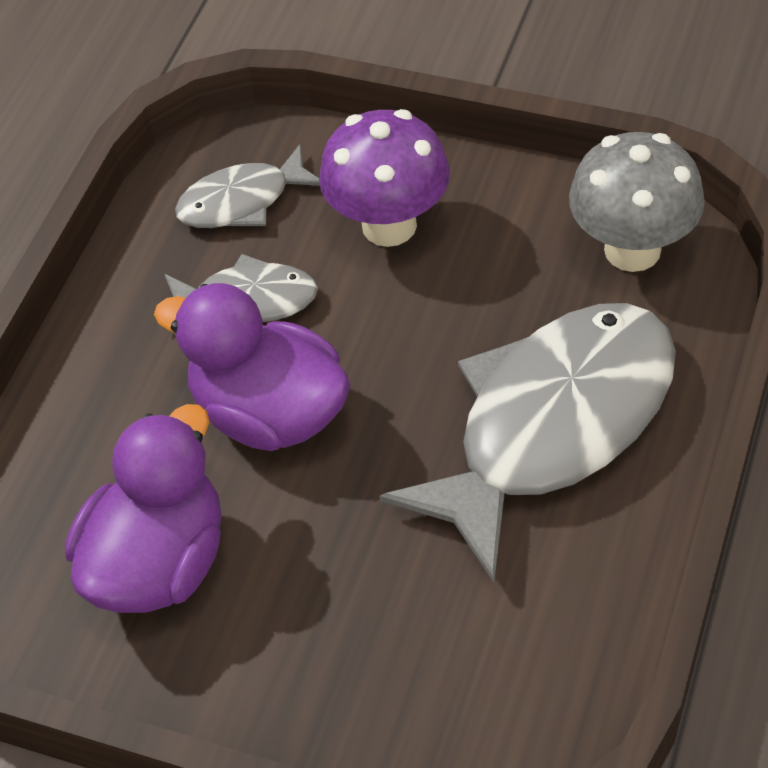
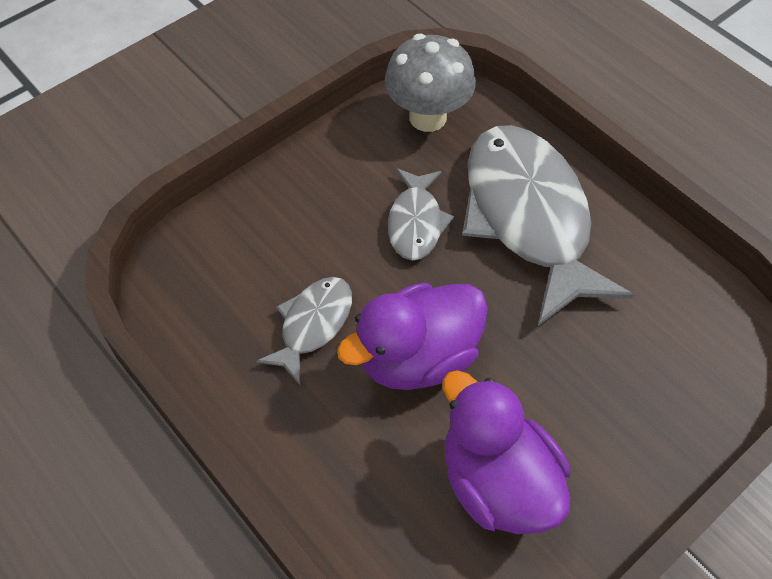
camera: 65 degrees left, 5 degrees up
(242, 201) = (223, 287): grey fish -> grey fish (416, 222)
(389, 225) = (313, 218): purple mushroom -> none

